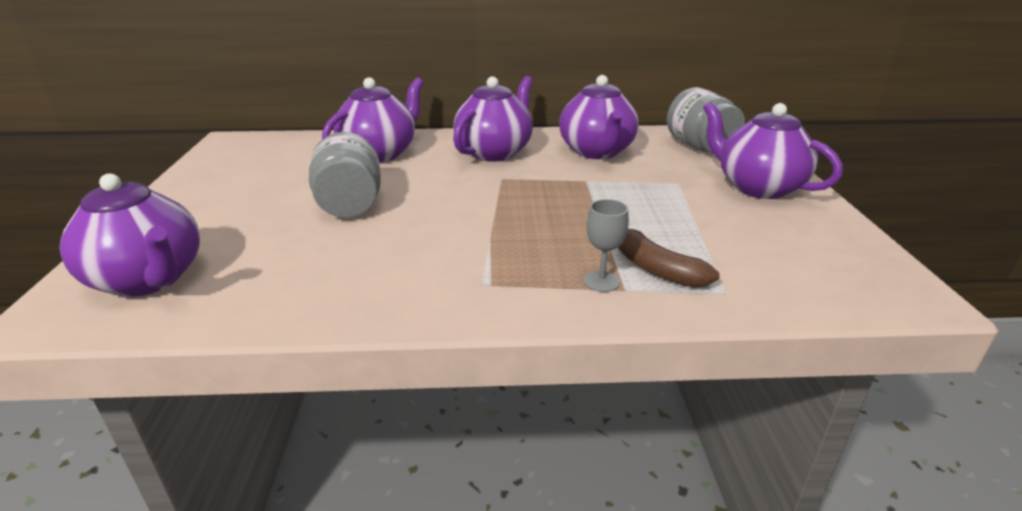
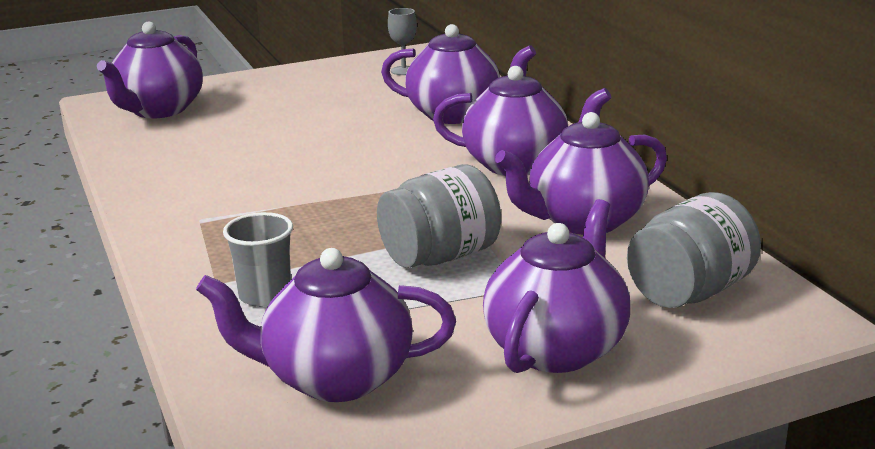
camera: 70 degrees right, 5 degrees down
(350, 205) = (321, 134): grey jar -> grey jar (440, 256)
(601, 281) = (226, 270): grey goblet -> grey goblet (403, 71)
(656, 269) = (265, 295): brown banana -> grey cup
(791, 258) = (335, 378): none -> purple teapot

